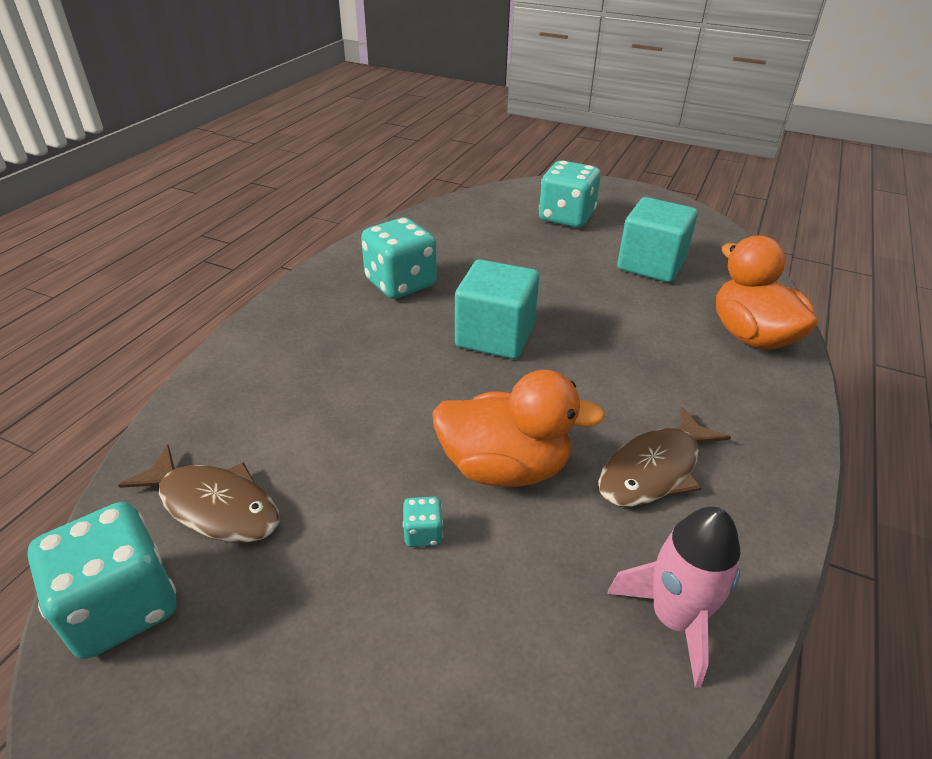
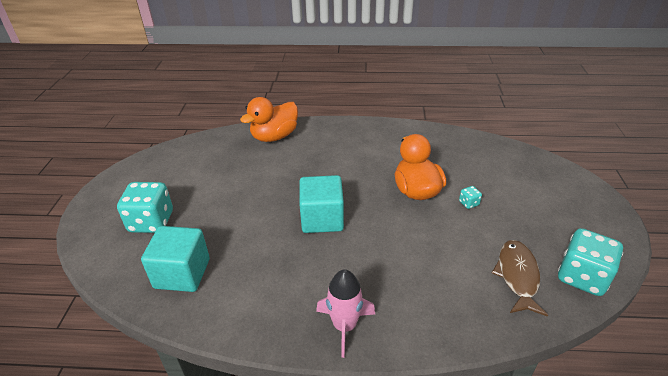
camera: 110 degrees left, 0 degrees up
(400, 283) = (284, 282): turquoise dice -> none
(651, 264) = (212, 174): turquoise cube -> turquoise cube (182, 273)
(654, 470) = (386, 153): brown fish -> none
(674, 619) = (449, 142): pink rocket -> pink rocket (345, 326)

